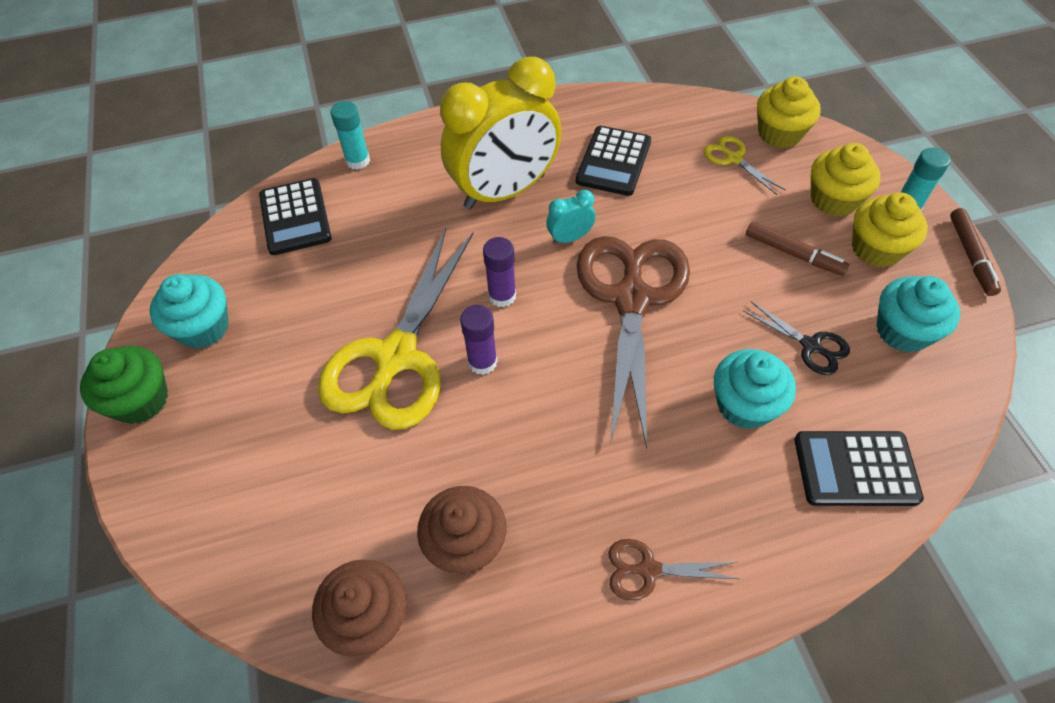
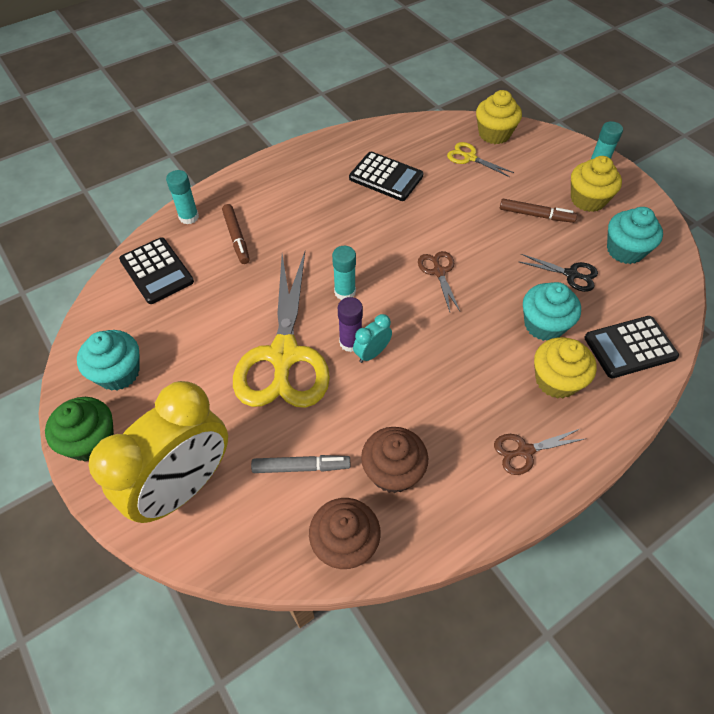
camera: 20 degrees left, 0 degrees up
(358, 503) = (301, 467): none -> grey marker
(502, 296) = (345, 292): purple glue stick -> turquoise glue stick
(505, 192) = (314, 216): yellow clock -> yellow clock (184, 486)
(570, 238) = (377, 239): turquoise clock -> turquoise clock (372, 353)
(613, 161) = (386, 177): black calculator -> black calculator turned 60 degrees counterclockwise
(631, 299) = (439, 272): brown scissors -> brown scissors, size x0.43
(833, 200) = (548, 172): yellow cupcake -> yellow cupcake (556, 380)
(970, 256) = (648, 191): brown marker -> brown marker (236, 237)

